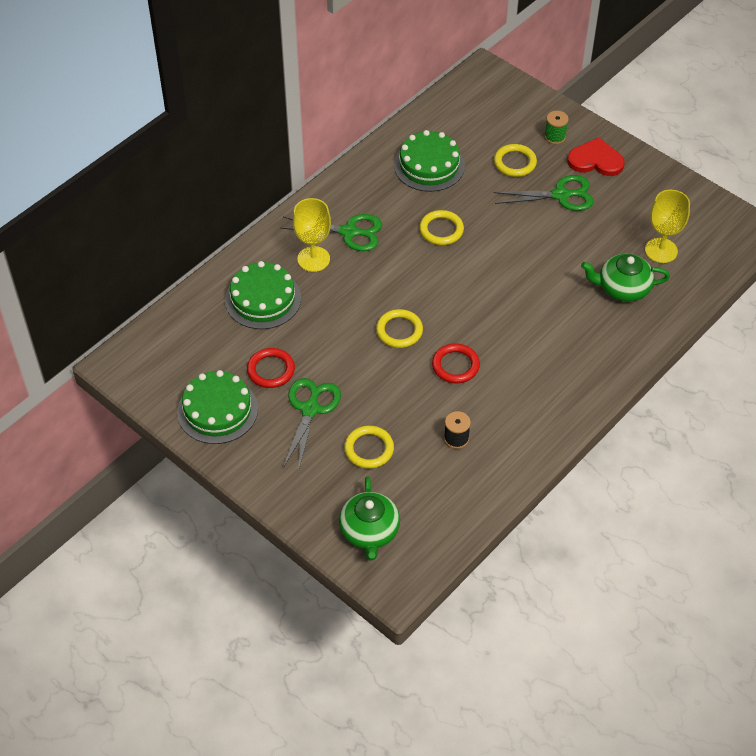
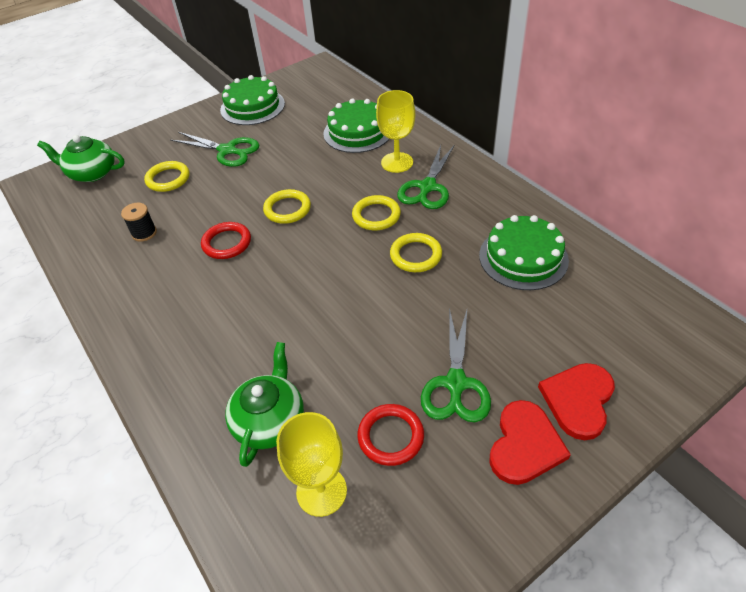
camera: 105 degrees right, 5 degrees down
(271, 370) = (278, 133): red ring -> red ring (391, 436)
(515, 163) = (524, 342): yellow ring -> yellow ring (376, 215)
(555, 137) = (578, 400): green spool -> red heart

